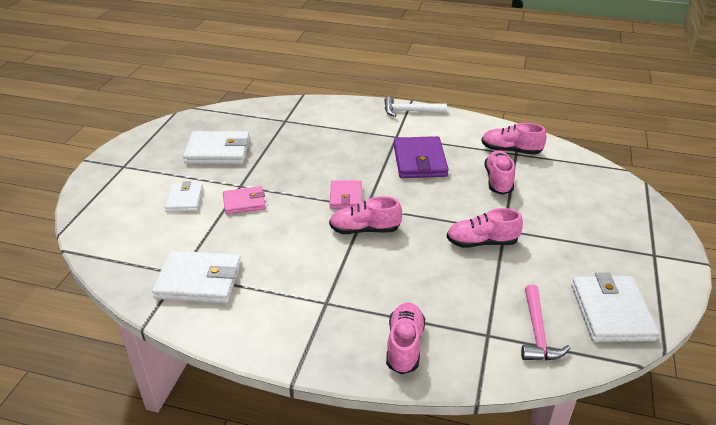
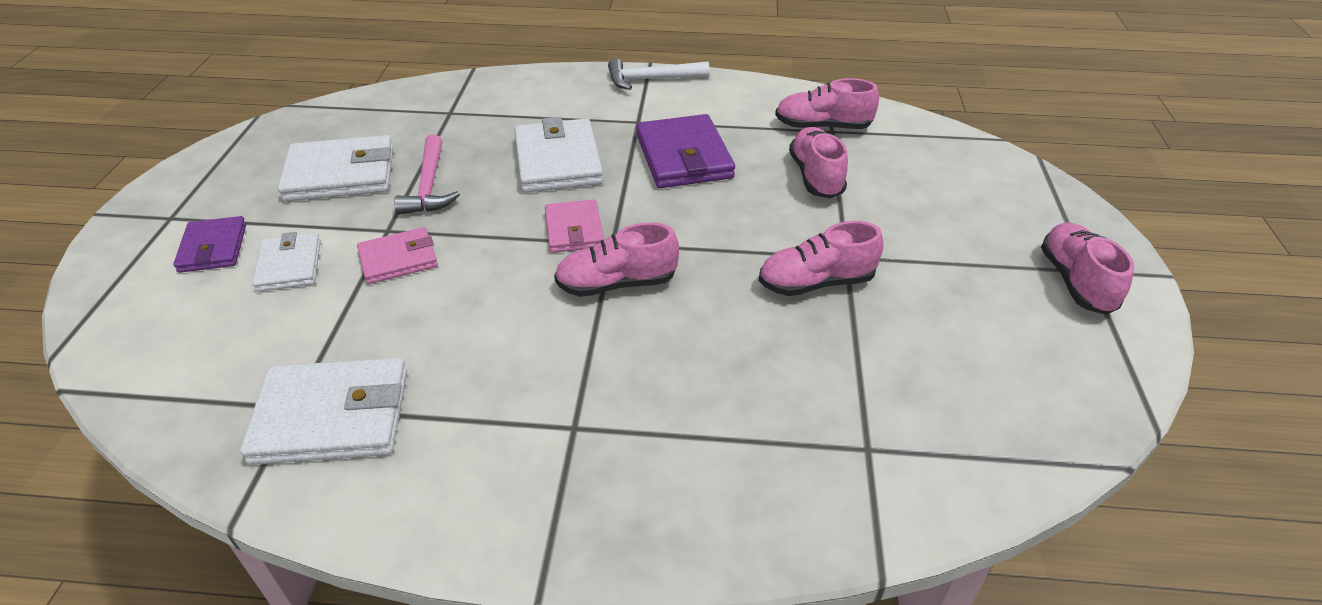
camera: 10 degrees left, 5 degrees up
(145, 185) = (213, 248): none -> purple wallet
(404, 345) = (729, 491): pink shoe -> pink shoe (1075, 281)
(537, 333) = (948, 432): pink hammer -> pink hammer (429, 186)
(611, 312) = (1054, 378): white wallet -> white wallet (558, 161)

